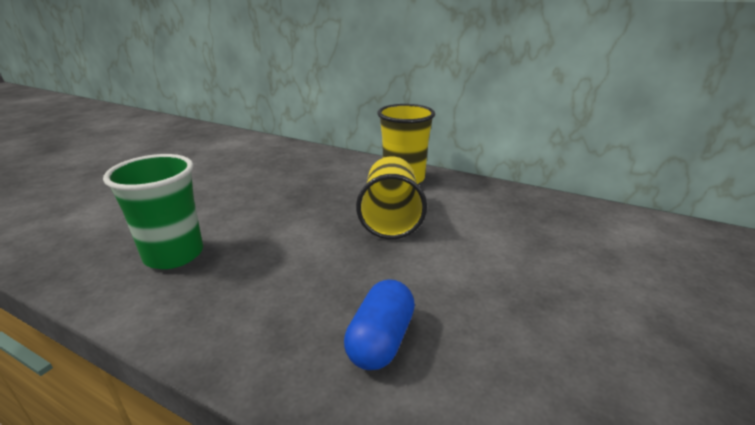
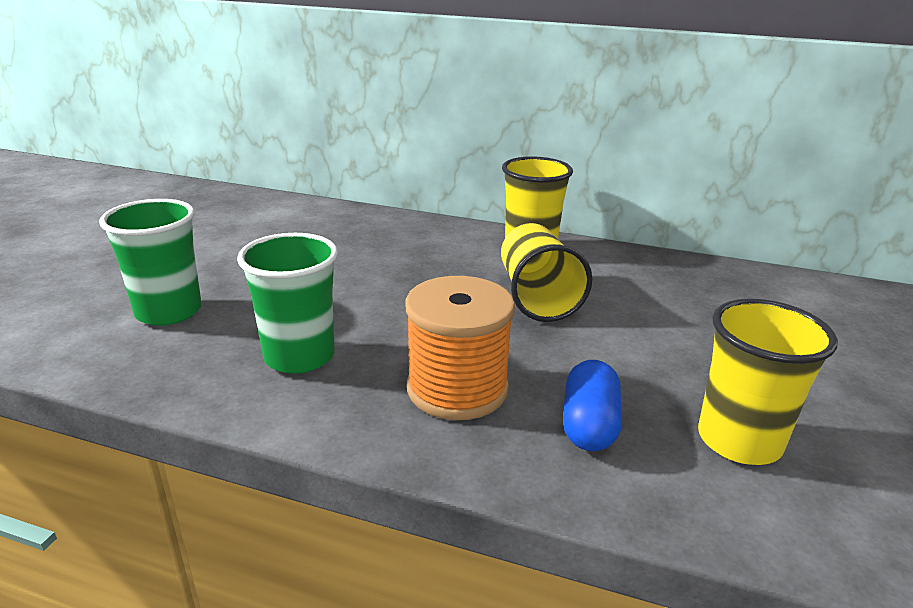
camera: 10 degrees left, 0 degrees up
(104, 212) = (168, 312): none -> green cup
(282, 294) = (457, 389): none -> orange spool
(521, 372) = (739, 441): none -> yellow cup

